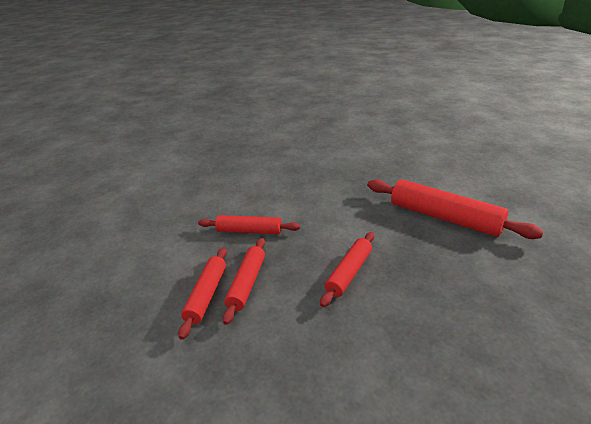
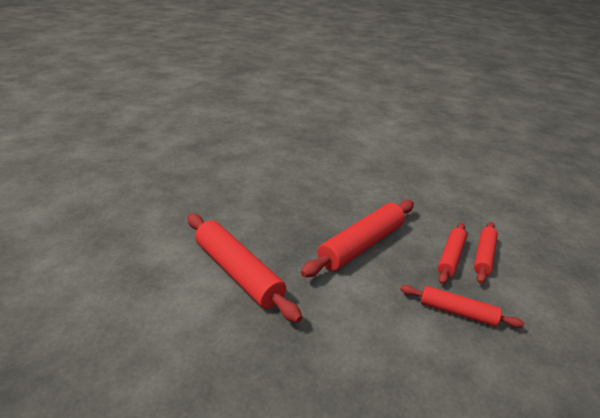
camera: 170 degrees left, 0 degrees up
(349, 273) = (361, 245): red rolling pin -> red rolling pin, size x1.68

